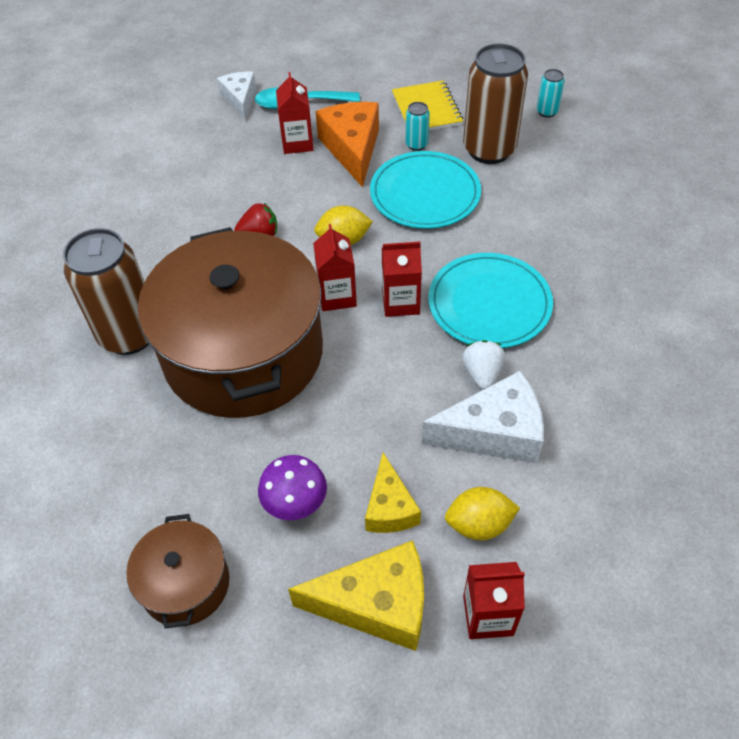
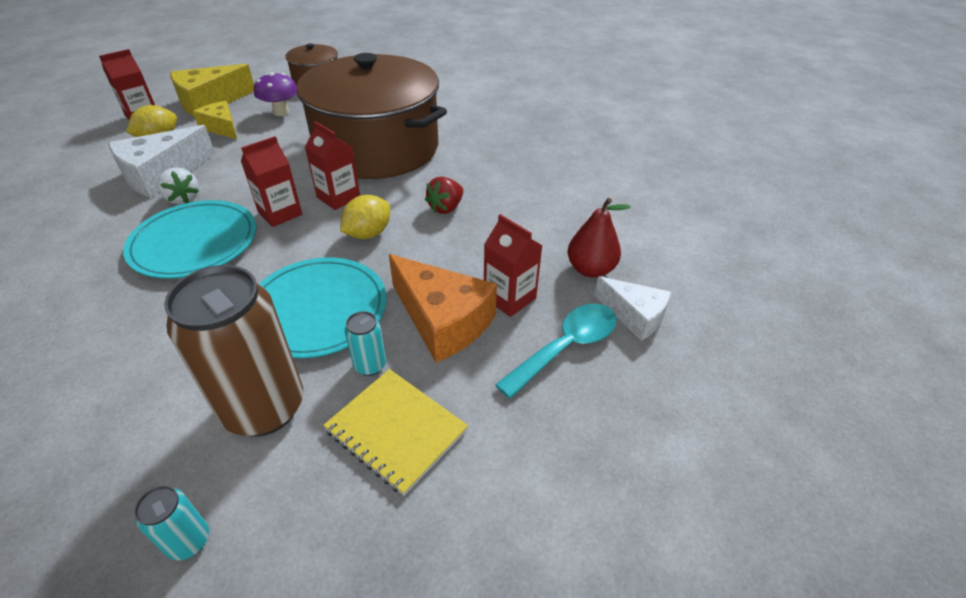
camera: 140 degrees right, 10 degrees down
(129, 334) = (462, 130): brown can -> none
(224, 135) = (590, 269): none -> red pear

